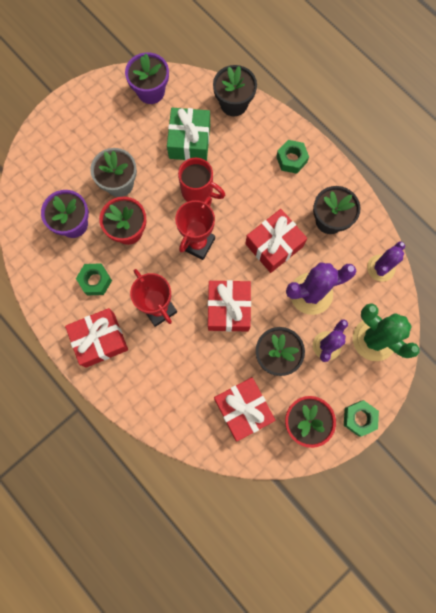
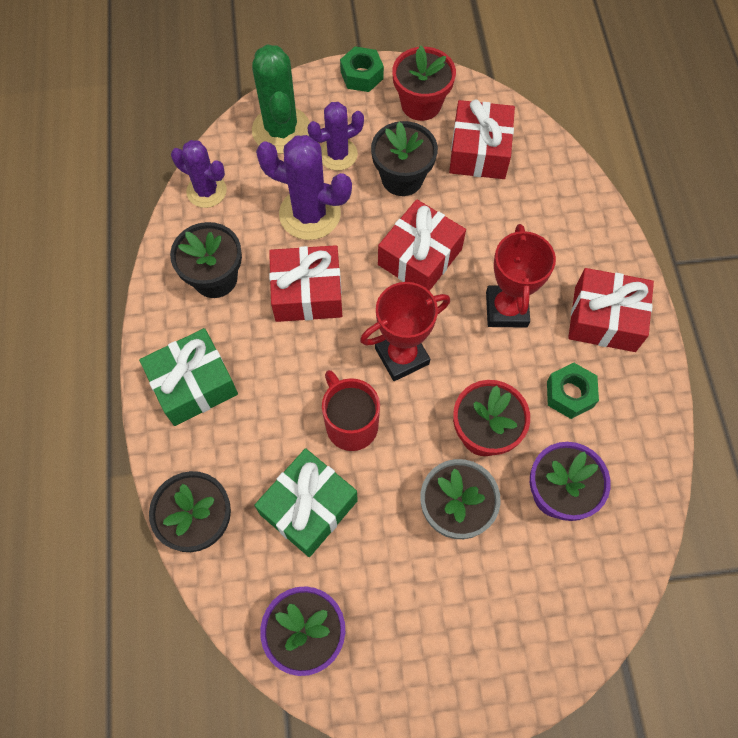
camera: 145 degrees left, 10 degrees down
(291, 159) = (193, 384): green nut -> green gift
(381, 268) = (206, 191): purple cactus -> purple cactus turned 45 degrees clockwise

